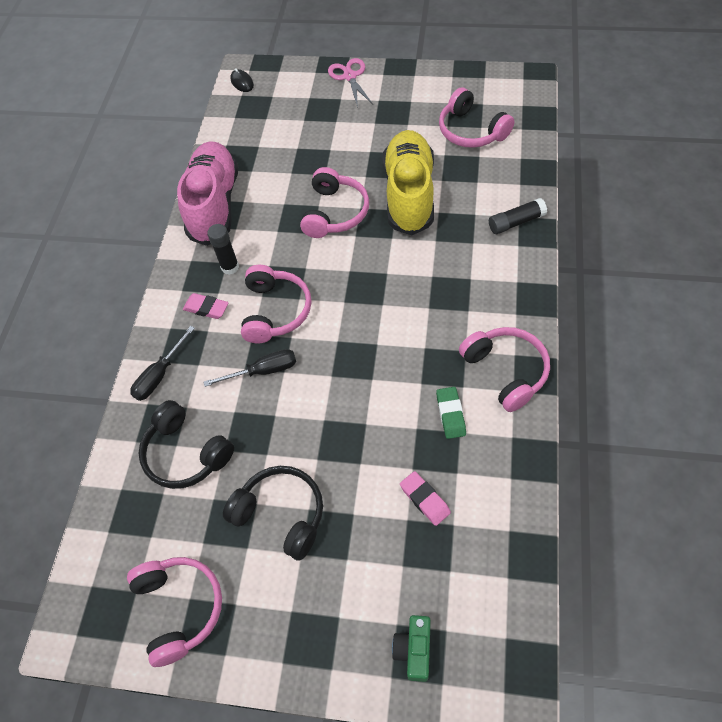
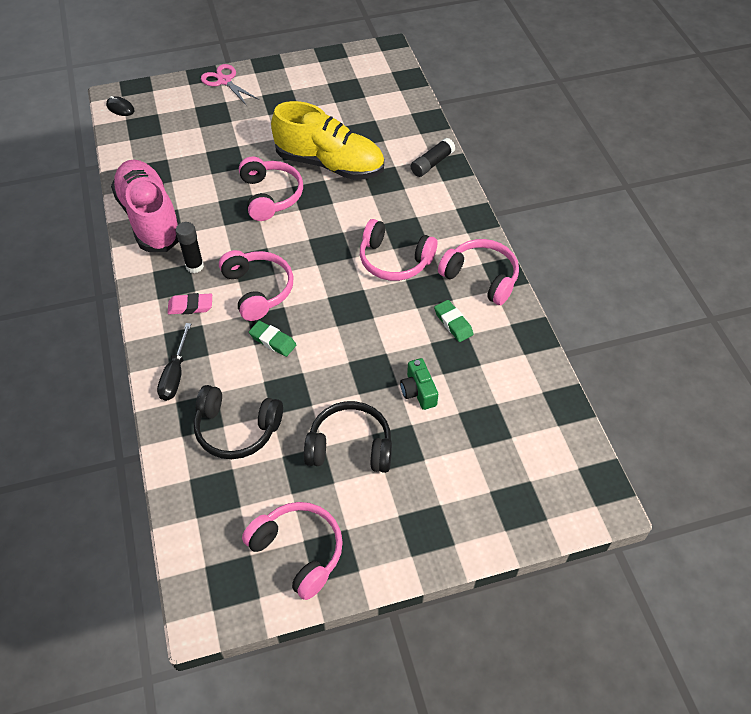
camera: 30 degrees left, 5 degrees down
(263, 371) = (273, 341): black screwdriver -> green eraser
(409, 194) = (330, 164): yellow shoe -> yellow shoe turned 135 degrees clockwise
(414, 650) = (513, 504): green camera -> green camera (418, 391)
(425, 499) = (465, 393): pink eraser -> none
(471, 131) = (358, 101): pink headphones -> pink headphones (394, 260)

